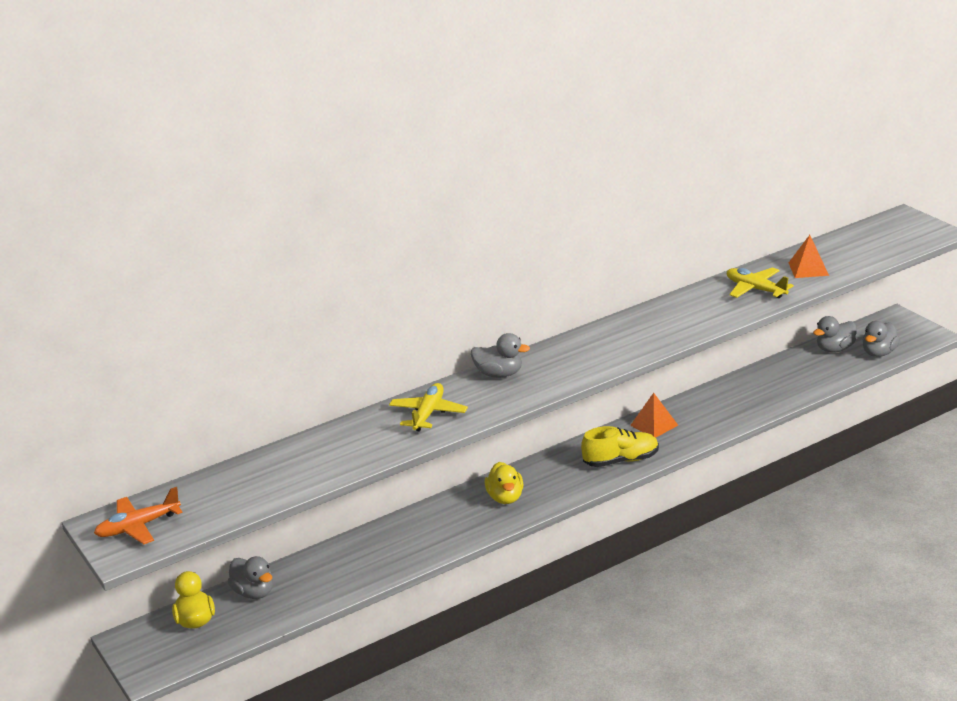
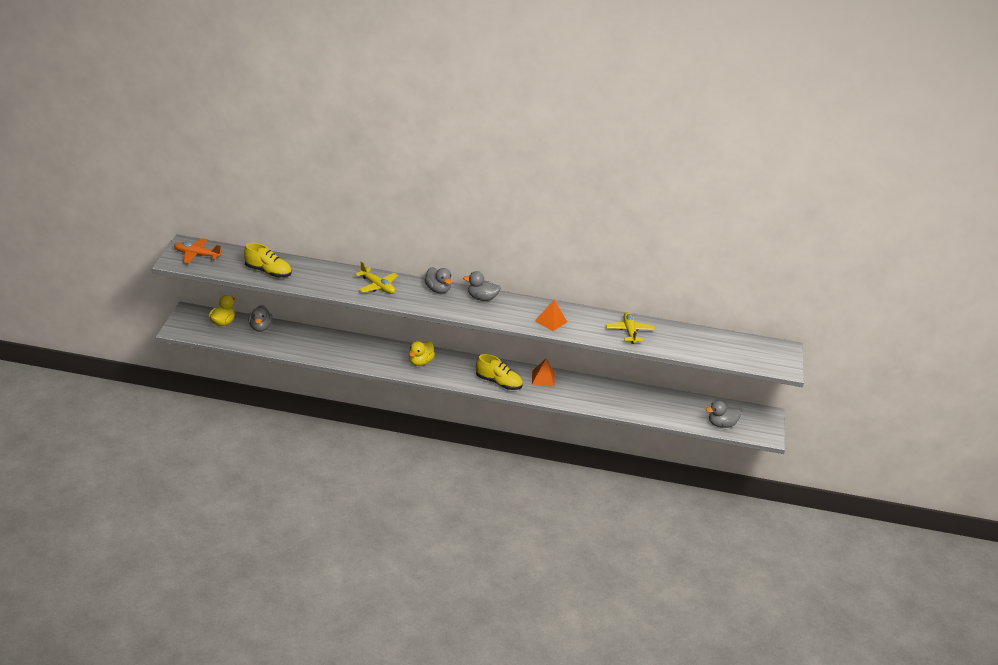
camera: 35 degrees right, 5 degrees up
(269, 484) = (268, 272): none -> yellow shoe
(428, 414) = (377, 286): yellow plane -> yellow plane turned 75 degrees clockwise
(808, 269) = (677, 340): orange pyramid -> orange pyramid (551, 321)
(835, 349) = (702, 407): grey duck -> grey duck (482, 298)

